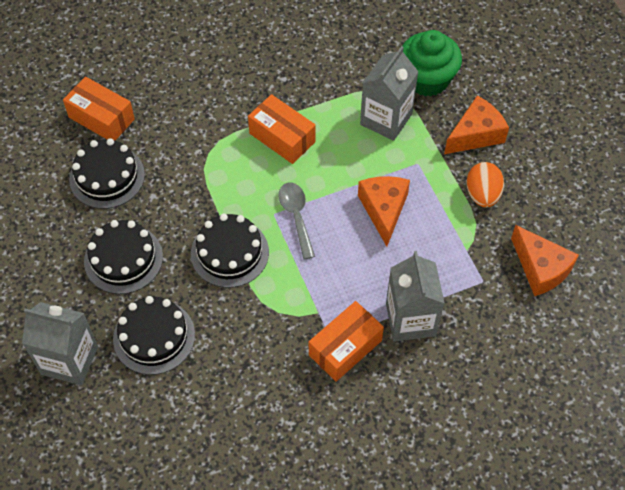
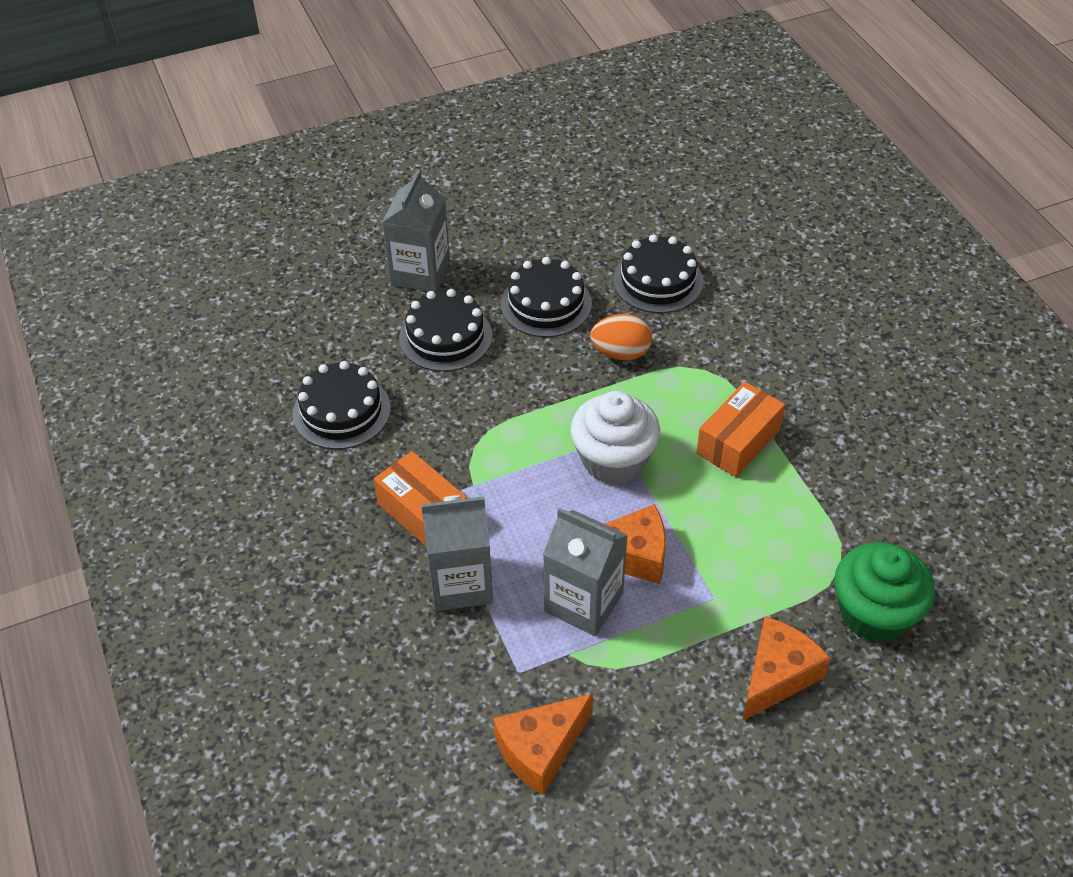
camera: 90 degrees right, 10 degrees down
(101, 118) = (742, 269): orange box -> none
(229, 252) = (557, 396): black cake -> black cake (341, 411)
(296, 216) = (613, 460): grey spoon -> white cupcake
(386, 119) = (788, 560): grey carton -> grey carton (583, 602)
(475, 134) = (777, 675): orange cheese -> orange cheese turned 105 degrees counterclockwise
(482, 194) = (666, 679): orange egg -> orange egg (621, 353)

